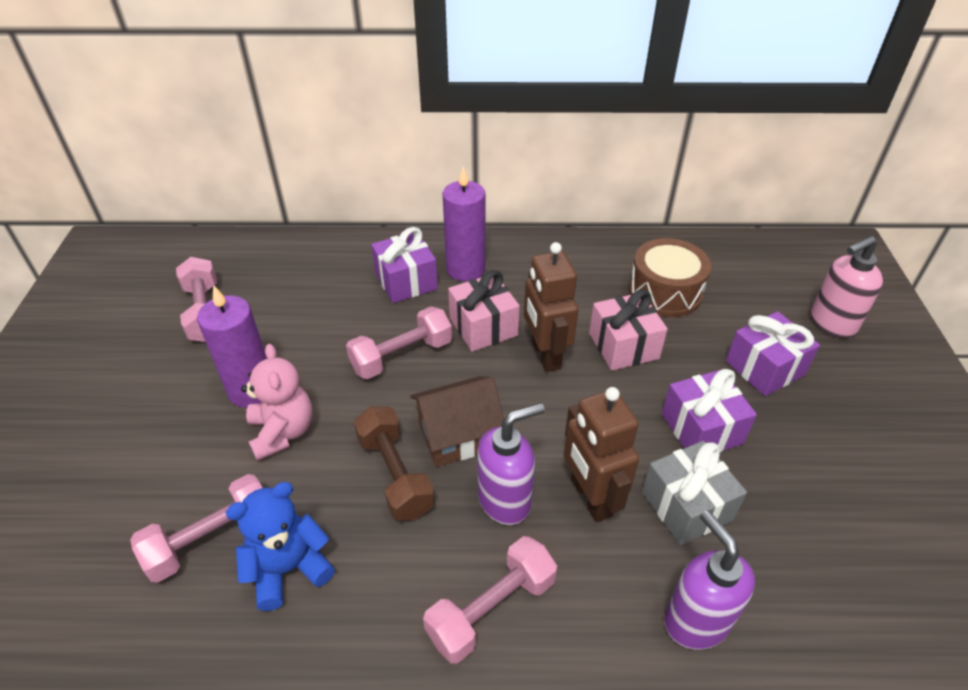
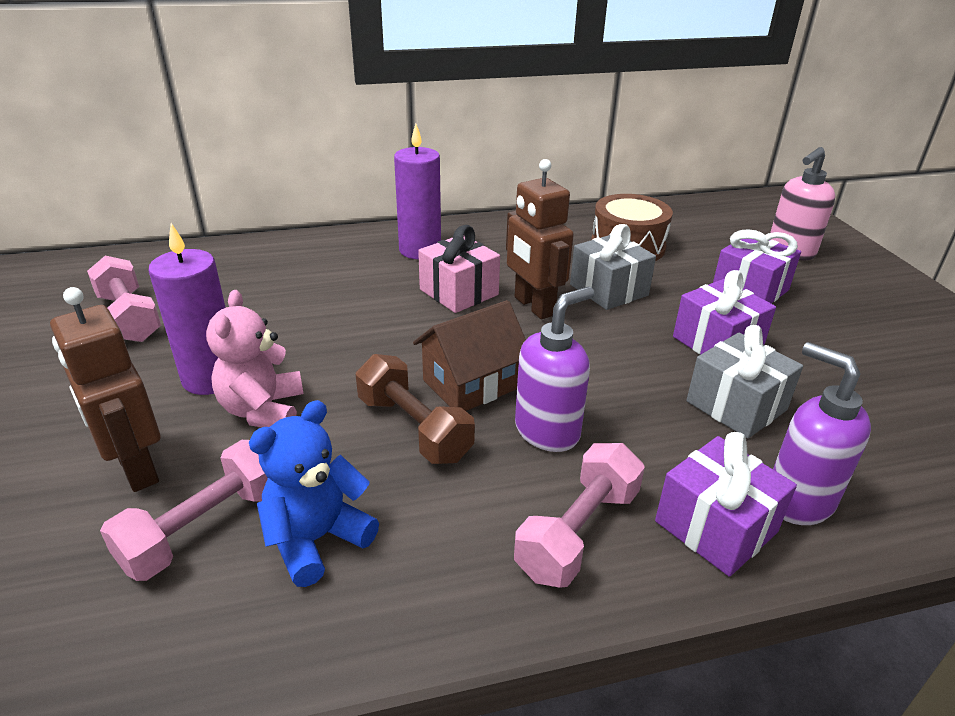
camera: 15 degrees left, 10 degrees down
(282, 432) = (263, 410): pink teddy bear -> pink teddy bear turned 150 degrees counterclockwise
(402, 356) = (379, 326): pink dumbbell -> none
(406, 281) = (360, 266): purple gift -> purple gift (715, 527)
(590, 498) = (637, 414): brown robot -> brown robot (136, 468)
(623, 346) = (608, 290): pink gift -> grey gift

